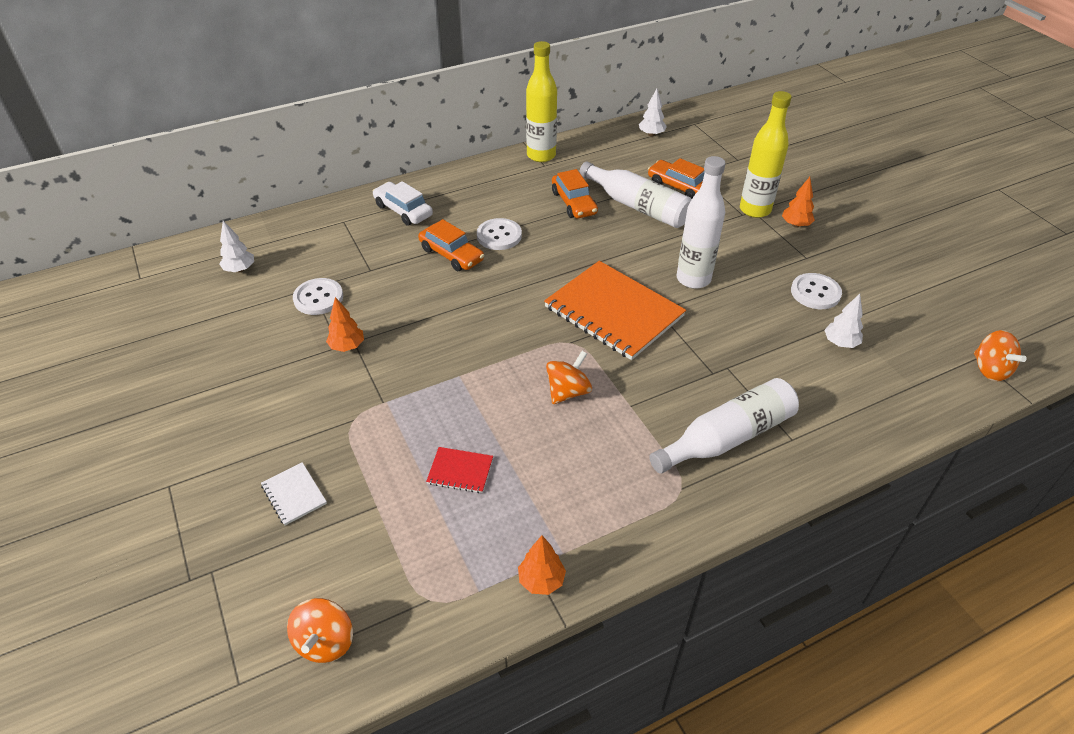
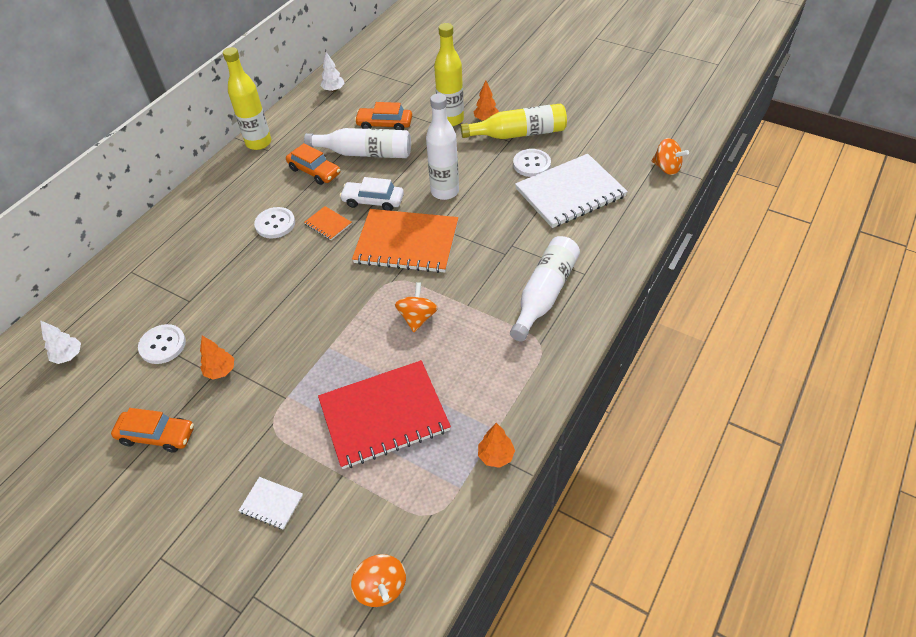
camera: 30 degrees left, 5 degrees up
(403, 210) = (177, 239): white car -> white car (373, 201)
(451, 254) = (248, 257): orange car -> orange car (157, 435)
(460, 471) = (384, 415): red notebook -> red notebook, size x2.35
(548, 258) = (328, 224): none -> orange notebook
(823, 255) = (519, 134): none -> yellow bottle
(840, 343) = (570, 193): white tree -> white notebook

